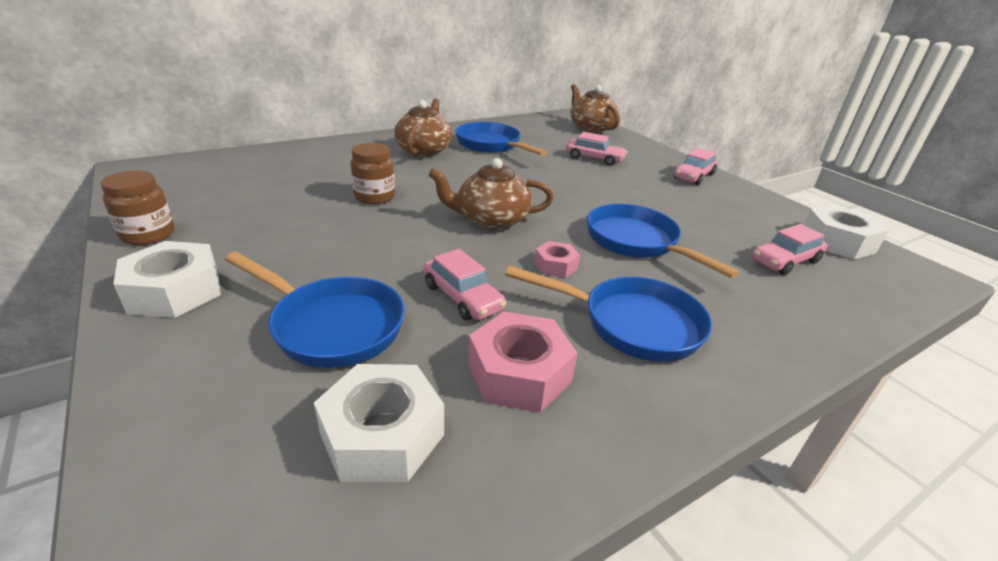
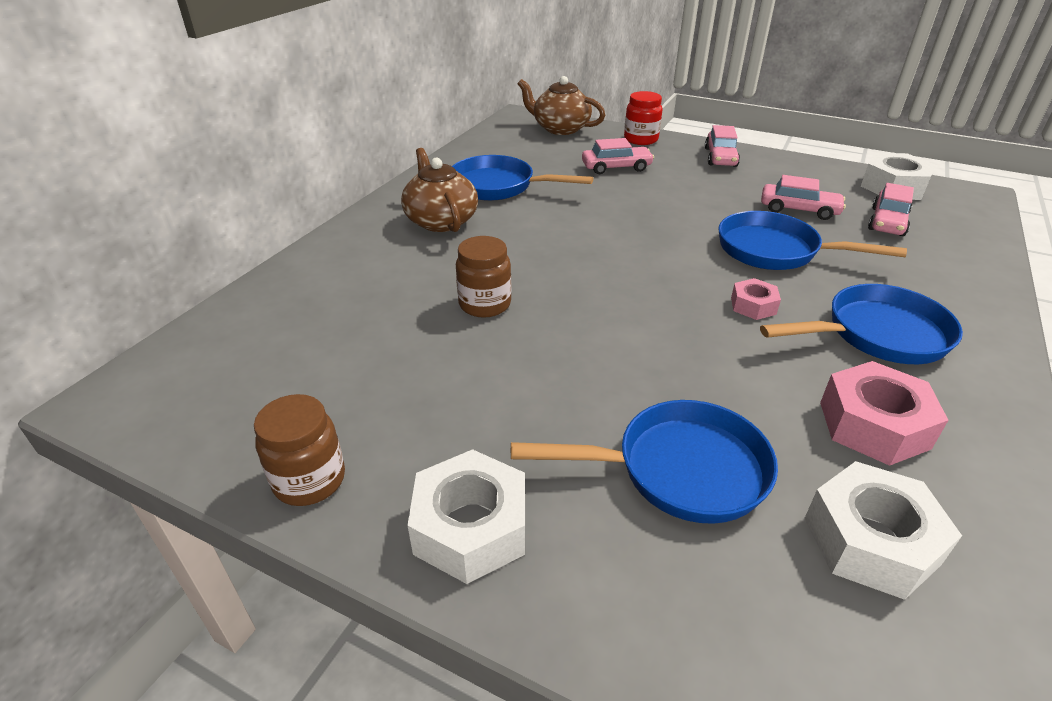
camera: 30 degrees left, 5 degrees up
(462, 297) = (734, 378): pink car -> pink car (799, 209)
(491, 220) = (634, 281): brown teapot -> none
(643, 149) = (641, 139): none -> red jar

